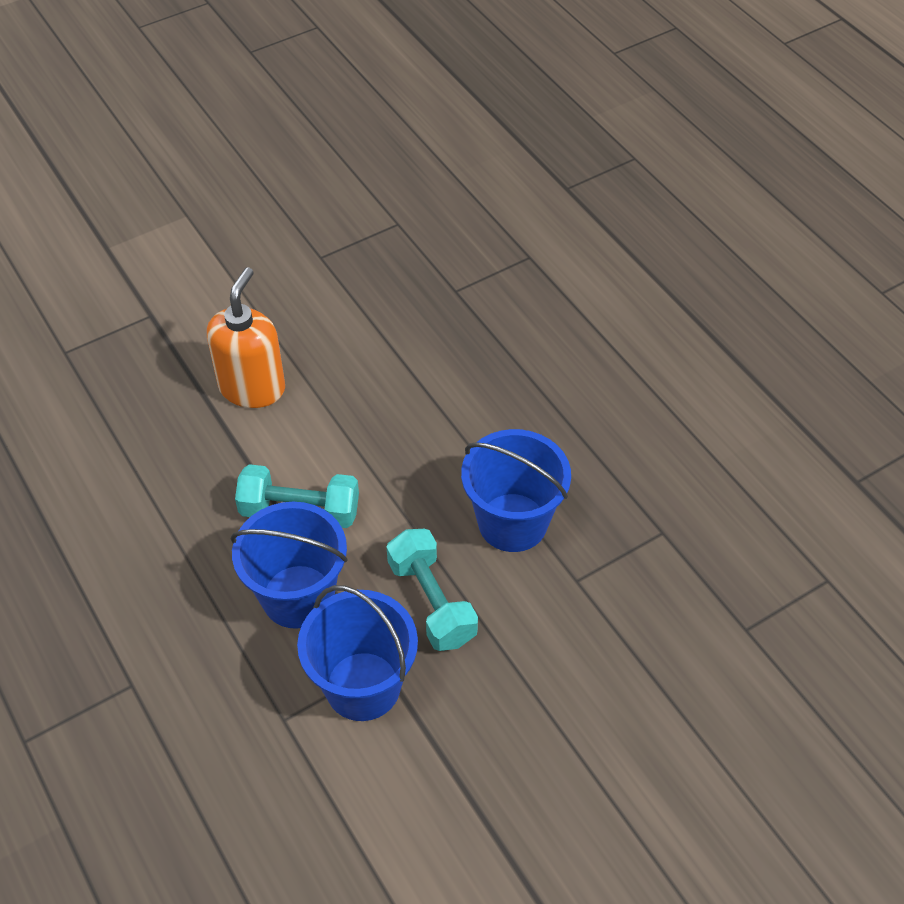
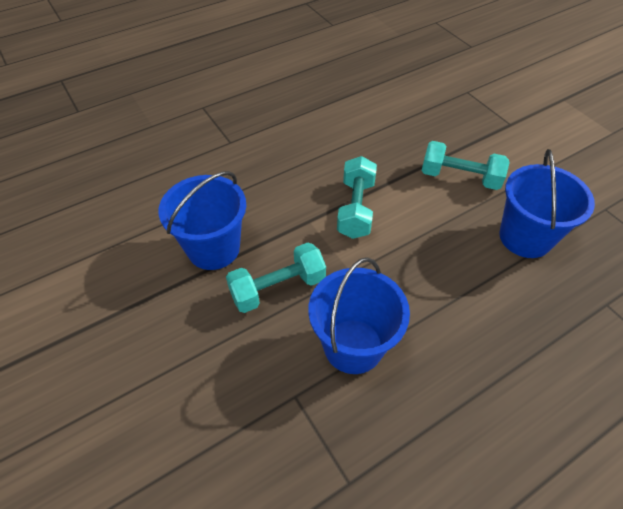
camera: 90 degrees right, 0 degrees up
(252, 387) = (460, 177): orange soap dispenser -> turquoise dumbbell
(298, 596) = (286, 211): blue bucket -> blue bucket (525, 237)

